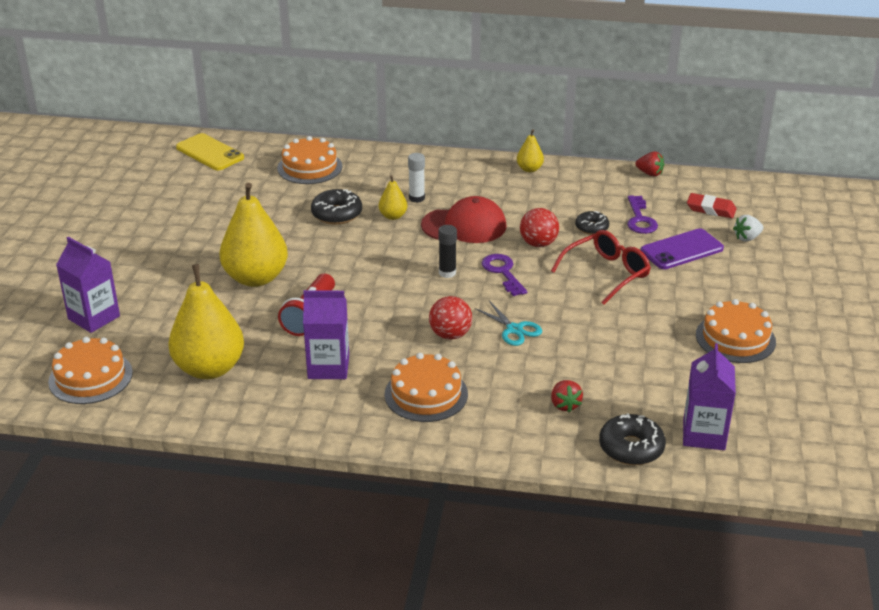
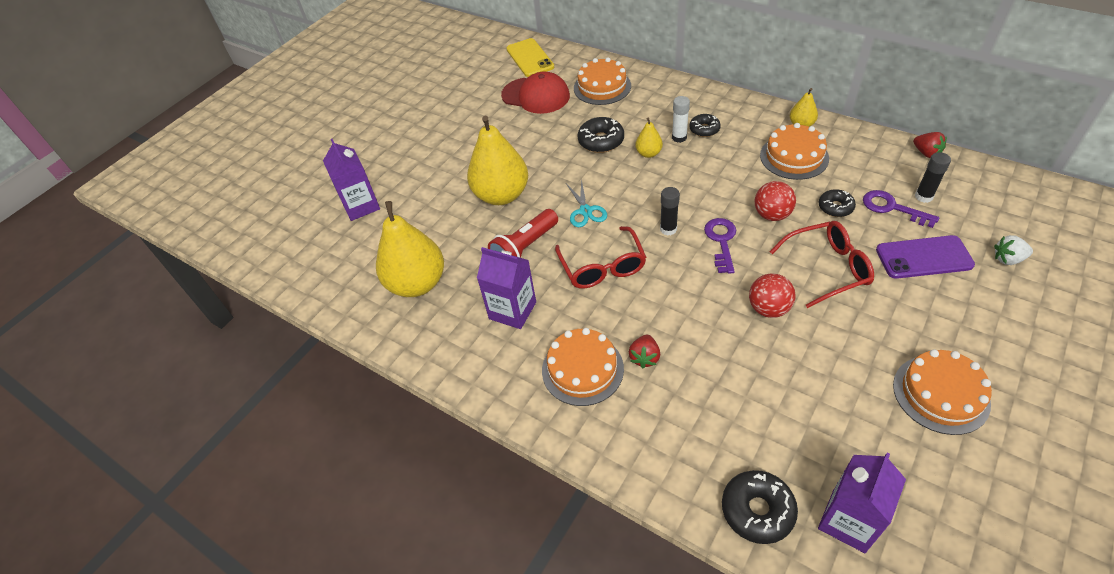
camera: 30 degrees right, 15 degrees up
(90, 377) = (327, 266): orange cake -> orange cake (794, 157)
(399, 314) = (602, 266): none -> red glasses
(438, 187) = (704, 129): none -> black donut
(450, 335) = (637, 304): red ball -> red ball (768, 308)
(464, 226) = (709, 178): red cap -> red cap (536, 96)
(514, 329) = (702, 314): turquoise scissors -> turquoise scissors (585, 211)
(565, 405) = (711, 427): red strawberry -> red strawberry (644, 357)
(640, 219) = (892, 208): purple key -> purple key turned 105 degrees clockwise
(662, 206) = (923, 196): none -> black glue stick
(711, 209) = (979, 212): red eraser -> none

